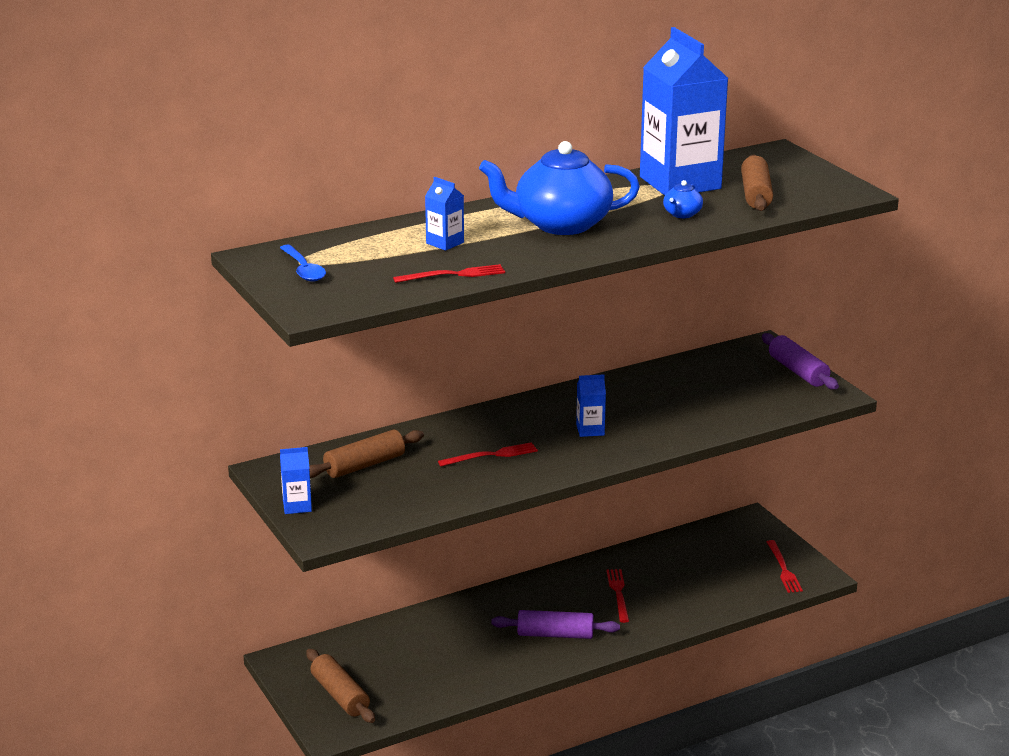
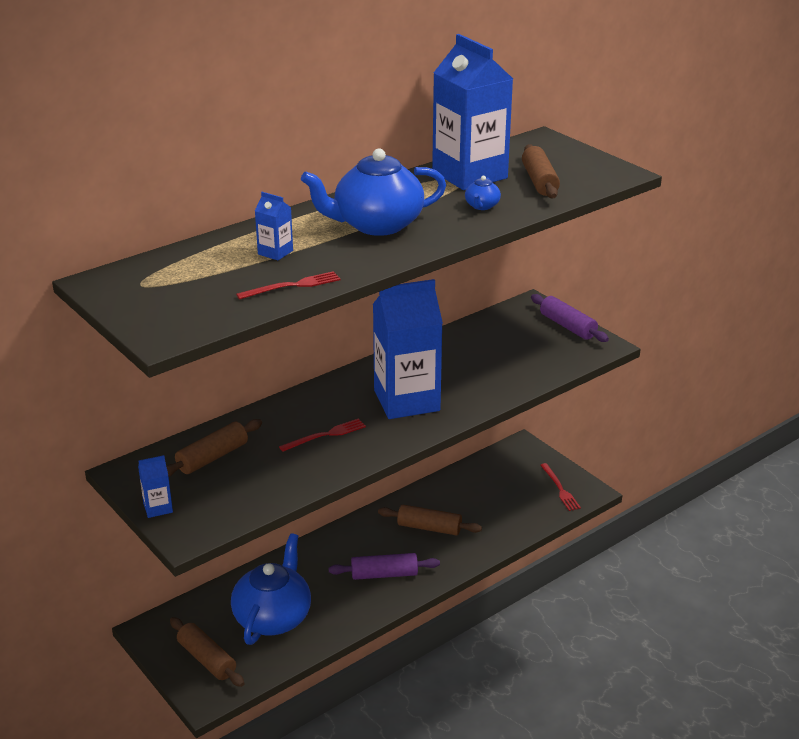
camera: 10 degrees left, 5 degrees up
(303, 270) = (147, 292): blue spoon -> none
(421, 663) = (273, 617): none -> blue teapot
(590, 430) = (406, 400): blue carton -> blue carton, size x2.43
(618, 593) = (429, 528): red fork -> brown rolling pin

